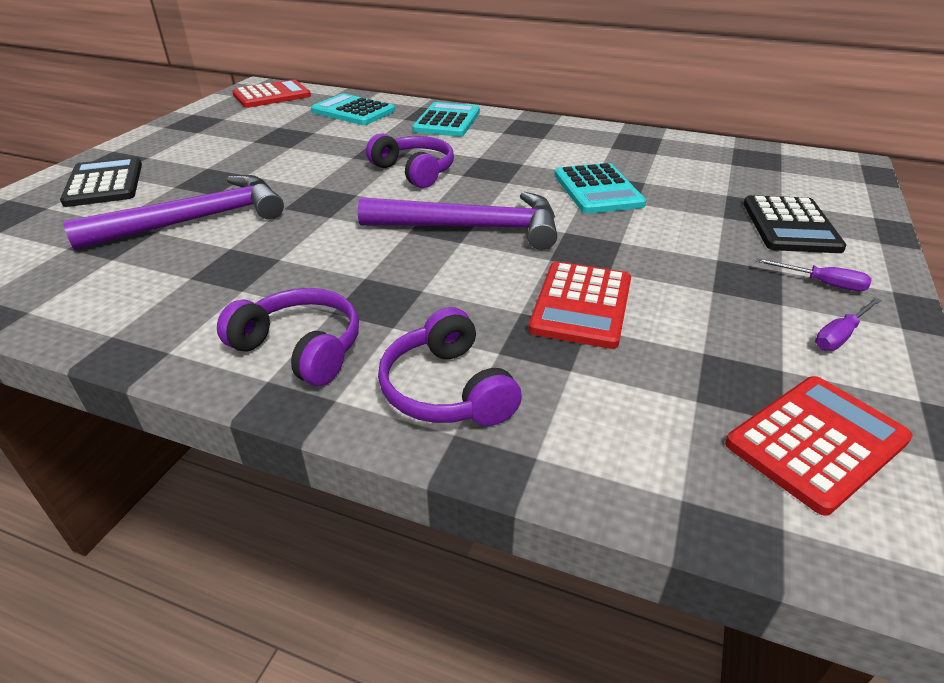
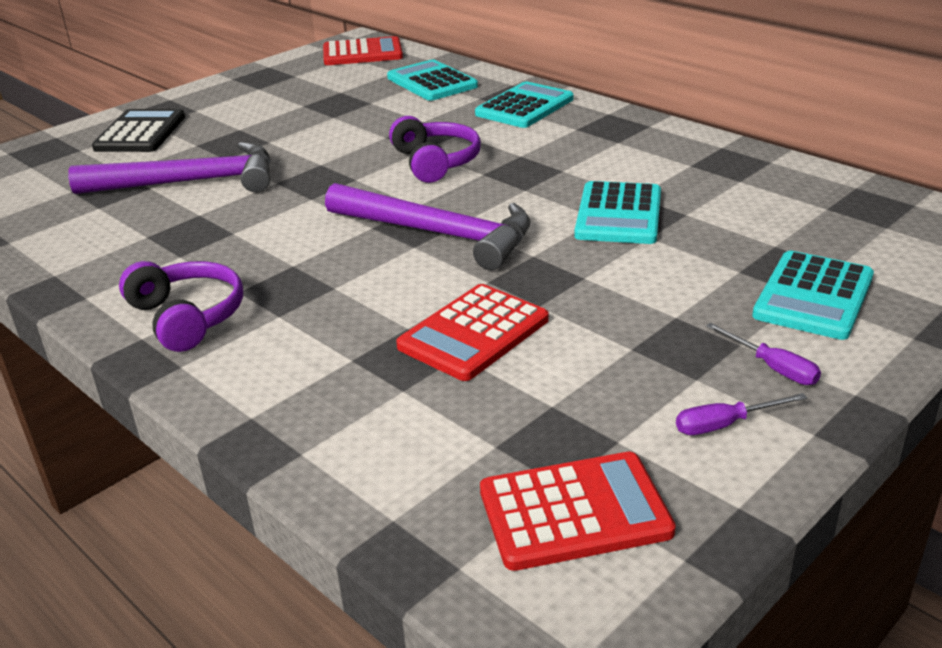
camera: 25 degrees right, 5 degrees down
(447, 389) = (277, 380): purple headphones -> none
(790, 226) = (813, 296): black calculator -> turquoise calculator

